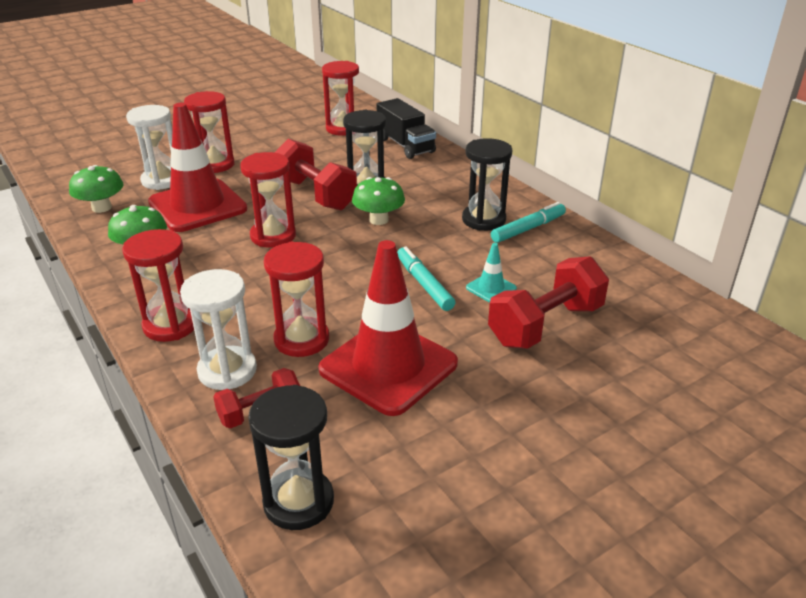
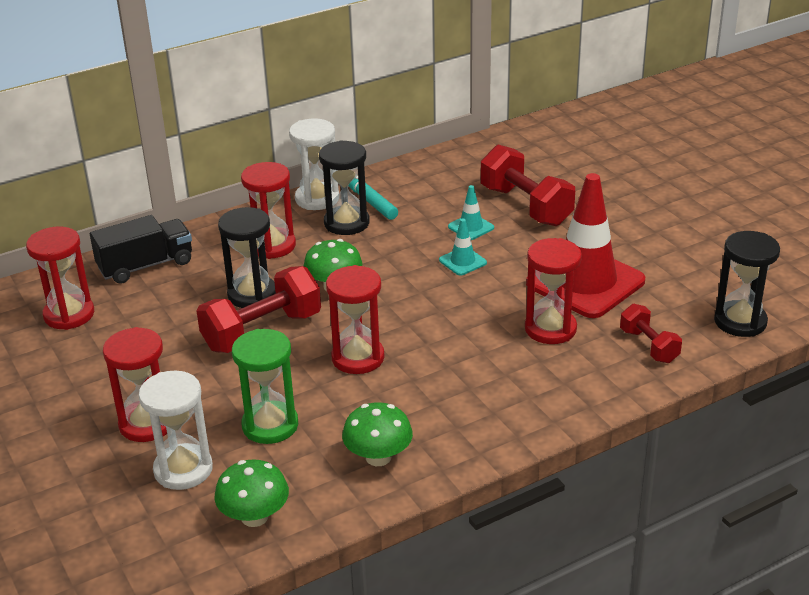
camera: 85 degrees left, 0 degrees up
(170, 325) = (529, 413): red hourglass -> red hourglass (272, 246)
(197, 206) = (270, 425): red traffic cone -> green hourglass
(227, 371) = (598, 368): white hourglass -> white hourglass (317, 199)
(424, 284) = (462, 261): turquoise marker -> turquoise traffic cone

